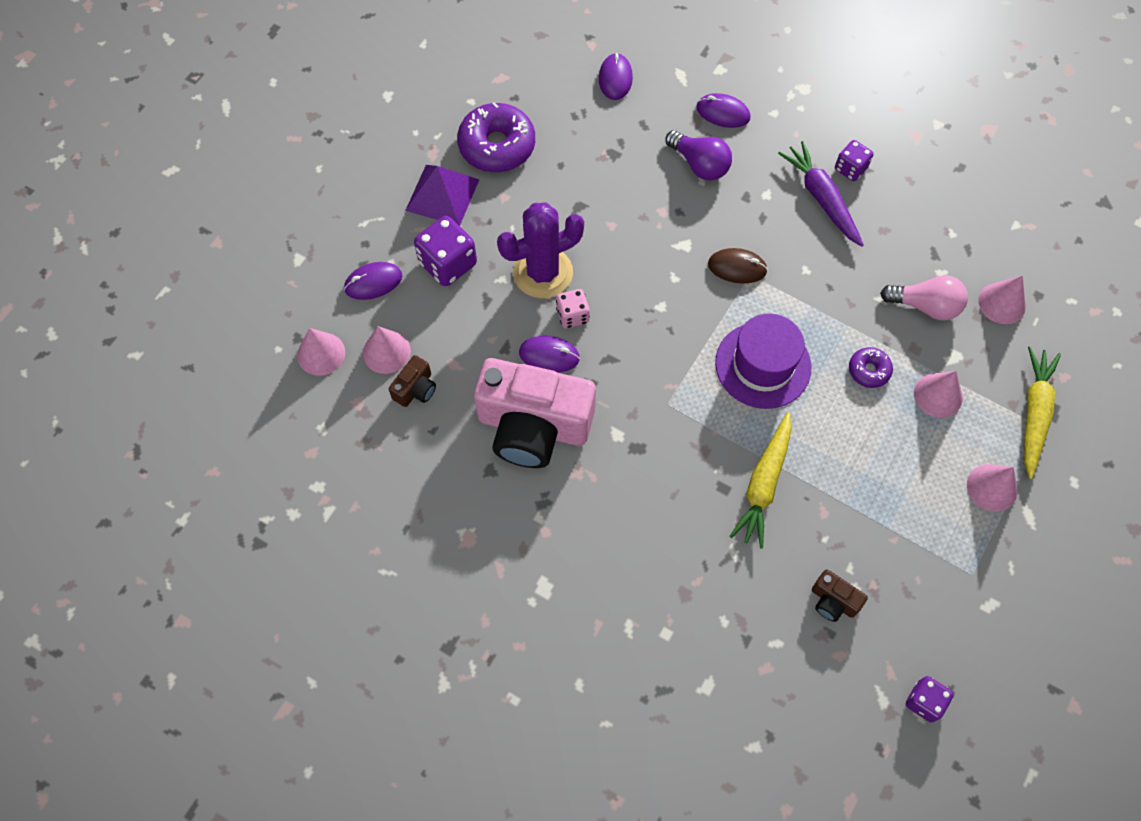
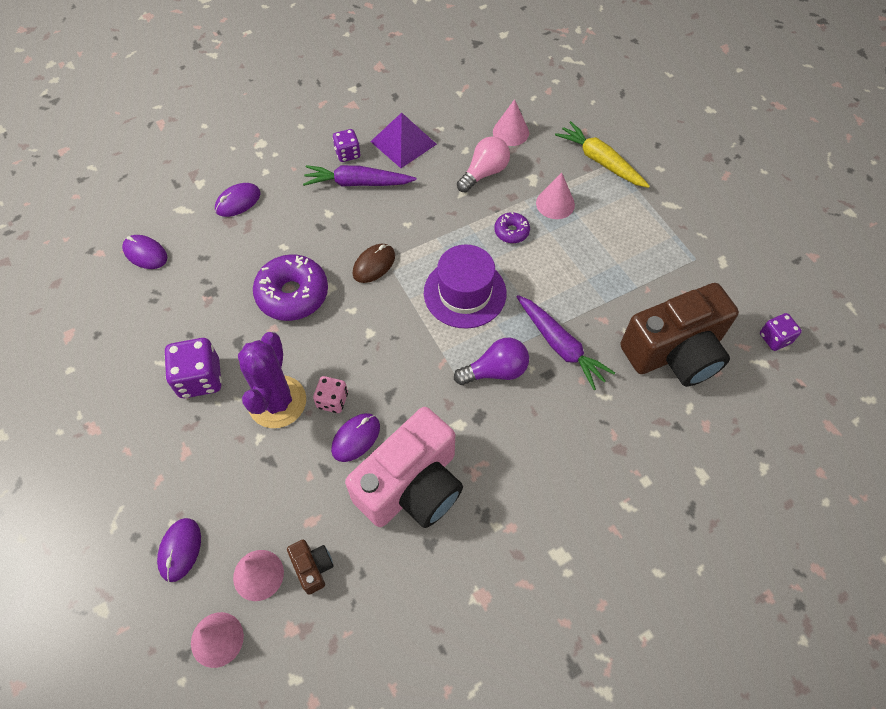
camera: 60 degrees left, 5 degrees down
(442, 195) = (140, 442): purple pyramid -> purple pyramid (403, 142)
(448, 263) = (211, 473): purple dice -> purple dice (200, 378)
(497, 146) = (130, 373): purple donut -> purple donut (292, 294)
(699, 164) = (269, 240): purple light bulb -> purple light bulb (495, 371)
(763, 484) = (560, 346): yellow carrot -> purple carrot
(833, 601) = (675, 352): brown camera -> brown camera, size x2.43
(992, 487) = (639, 213): pink cone -> none

